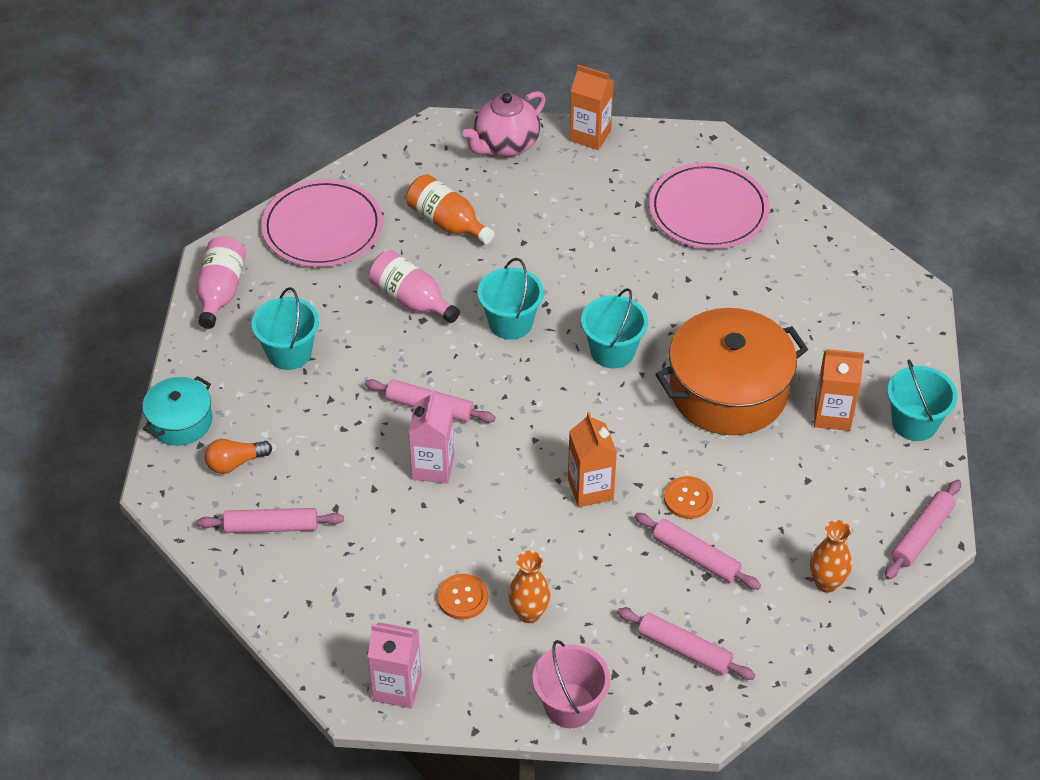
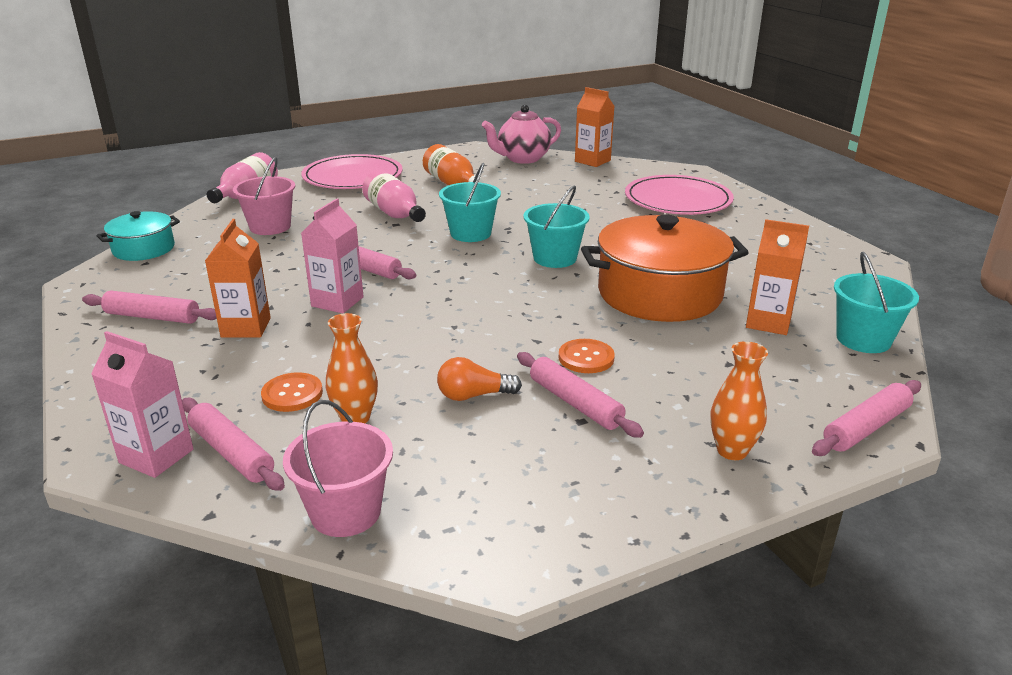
camera: 15 degrees right, 20 degrees down
(235, 463) = (163, 276): orange light bulb -> orange light bulb (473, 395)
(289, 353) = (270, 227): turquoise bucket -> pink bucket
(590, 489) = (484, 337): orange carton -> orange carton (246, 327)
(684, 649) = (523, 482): pink rolling pin -> pink rolling pin (232, 452)

